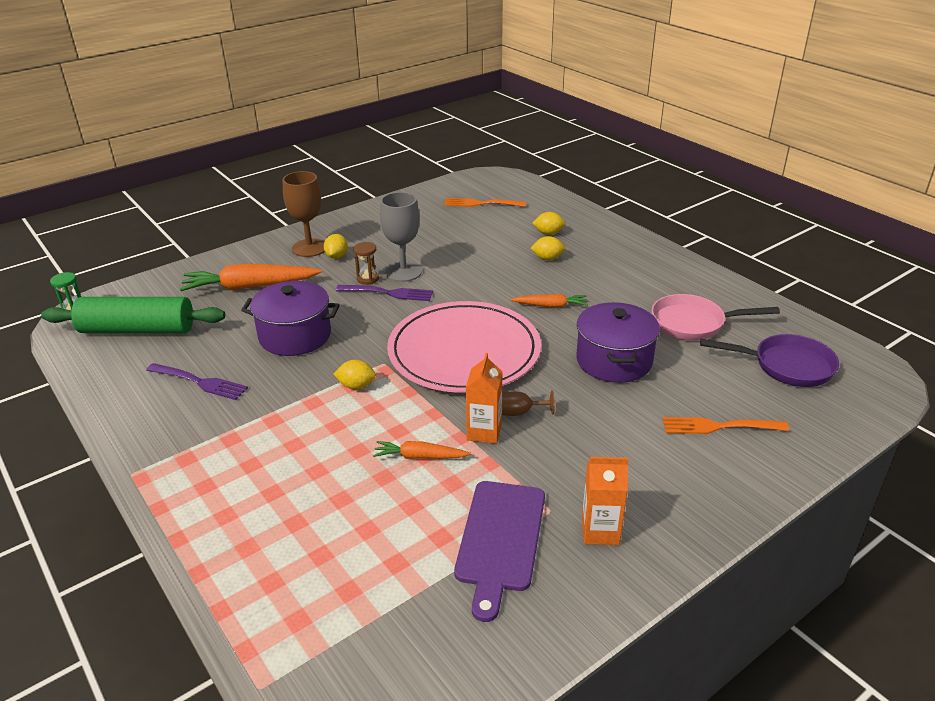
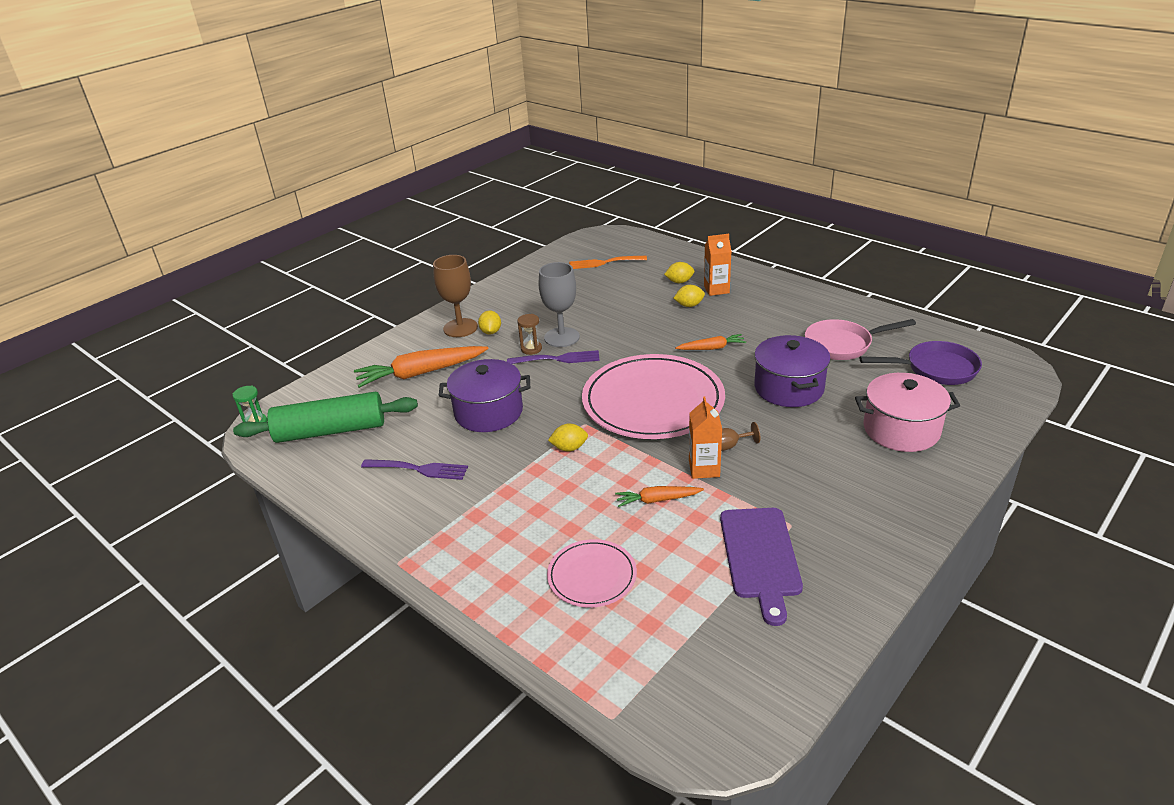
camera: 10 degrees left, 0 degrees up
(314, 525) = (592, 576): none -> pink plate
(600, 531) = (840, 534): orange carton -> orange carton (716, 289)
(719, 426) = (901, 430): orange fork -> pink pot

